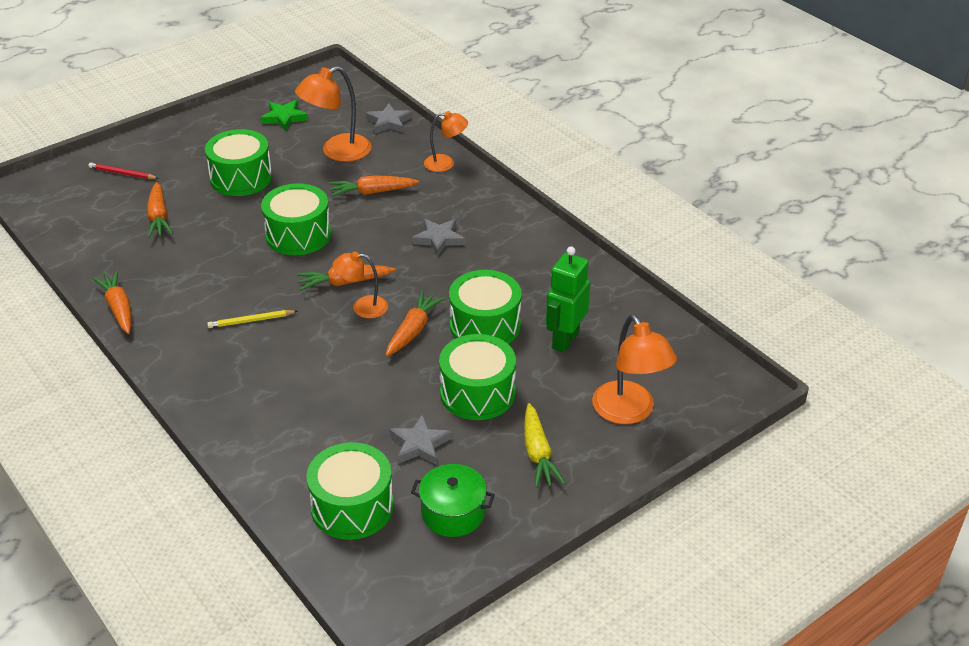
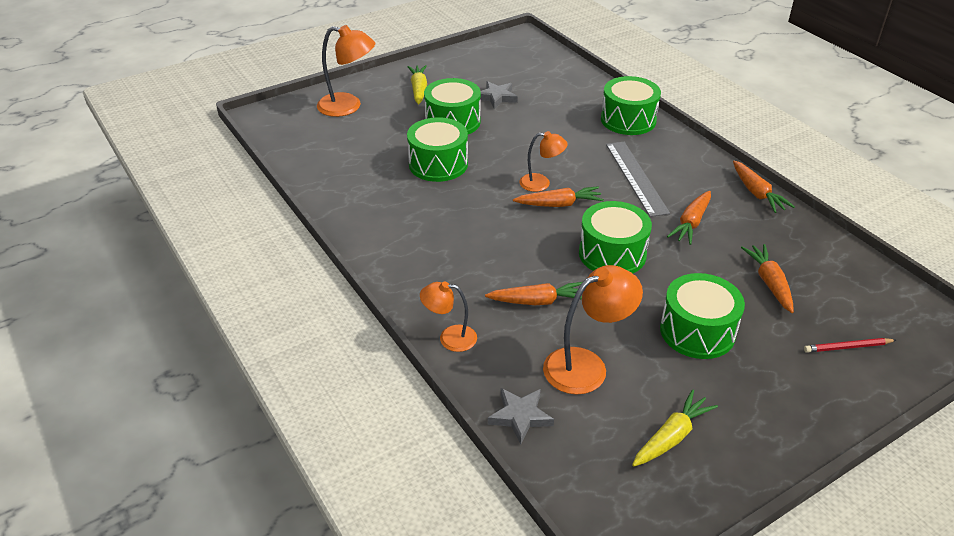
camera: 175 degrees left, 0 degrees up
(122, 173) = (847, 347): red pencil -> red pencil turned 150 degrees clockwise
(251, 321) = (635, 177): yellow pencil -> grey ruler
(284, 118) = (672, 436): green star -> yellow carrot
(352, 507) = (540, 72): green drum -> green drum (628, 120)
(413, 330) = (498, 164): orange carrot -> orange carrot (691, 223)
(438, 239) = (468, 241): grey star -> none
(453, 513) = (478, 67): green pot -> none
(565, 340) = (376, 151): green robot -> none
(629, 412) = (348, 106): orange lamp -> orange lamp turned 120 degrees clockwise

